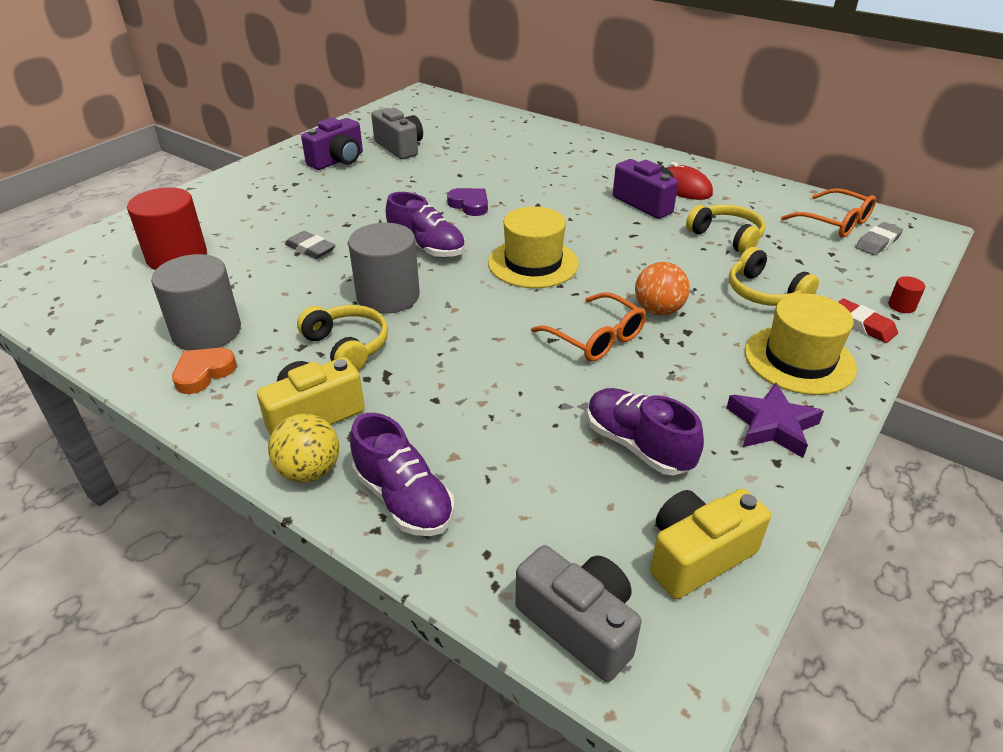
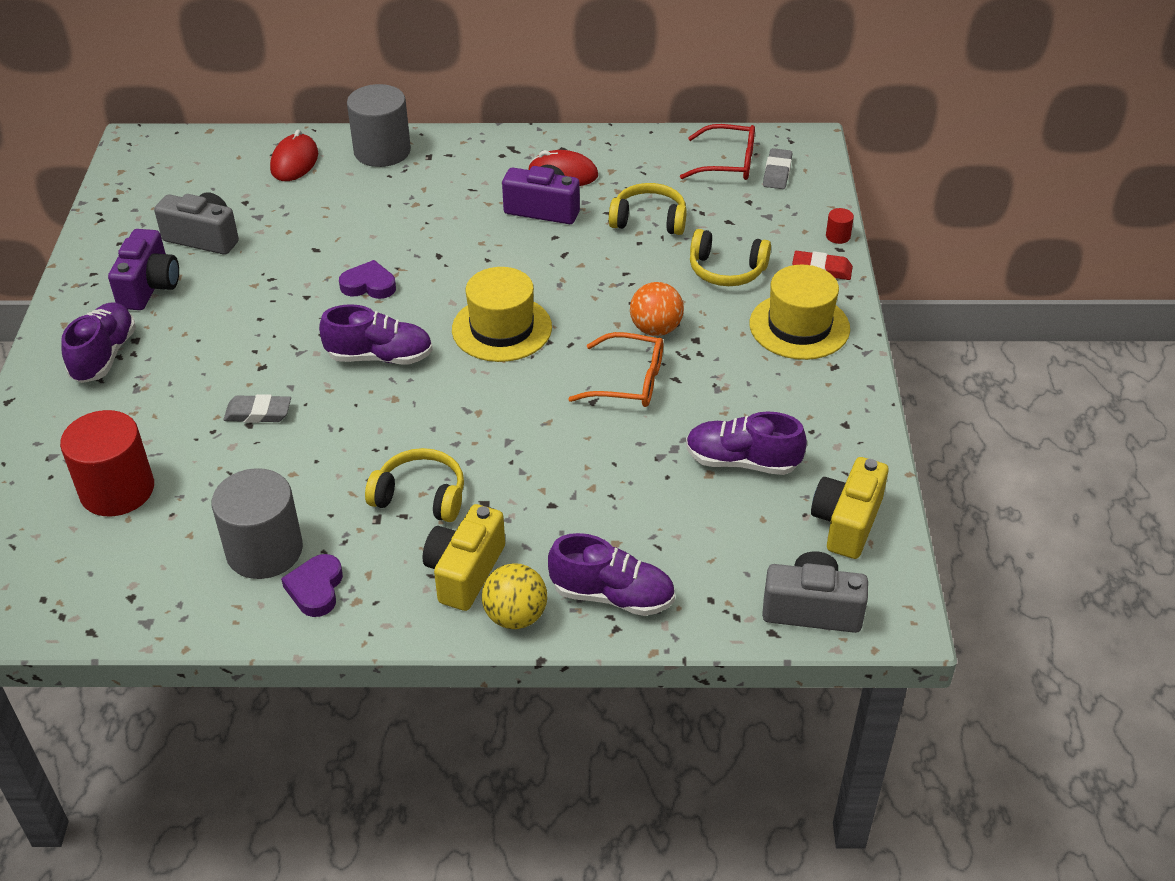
camera: 35 degrees left, 5 degrees up
(203, 373) = (316, 589): orange heart -> purple heart
(268, 185) = (104, 356): none -> purple shoe
(388, 296) = (401, 428): grey cylinder -> grey cylinder (382, 151)
(501, 128) = (294, 162): none -> red mouse
(772, 425) = (821, 396): purple star -> none
(834, 222) = (727, 163): orange glasses -> red glasses

